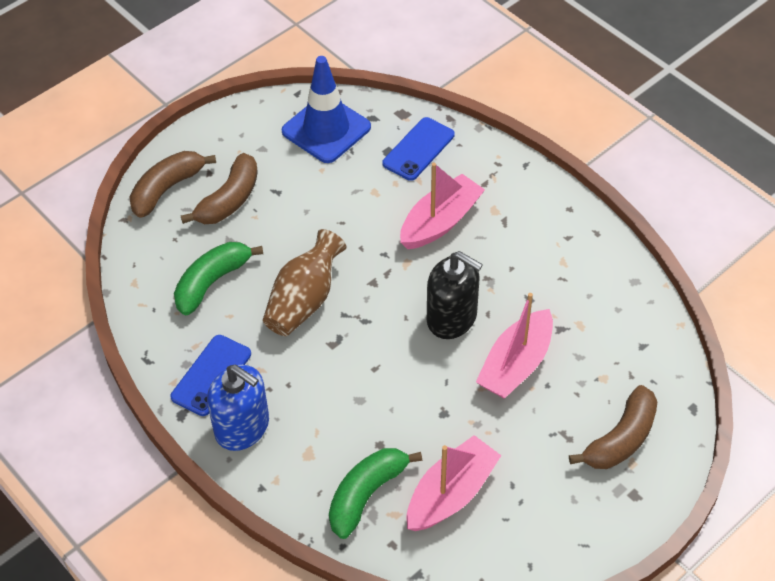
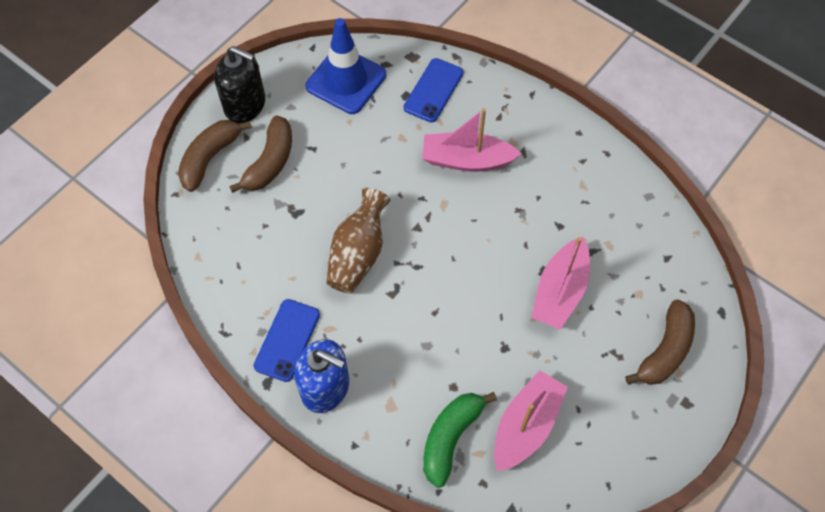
camera: 10 degrees left, 10 degrees up
(212, 282) = (270, 247): green banana -> none
(440, 222) = (466, 160): pink boat -> pink boat turned 120 degrees counterclockwise
(452, 318) = (494, 253): black soap dispenser -> black soap dispenser (245, 105)

